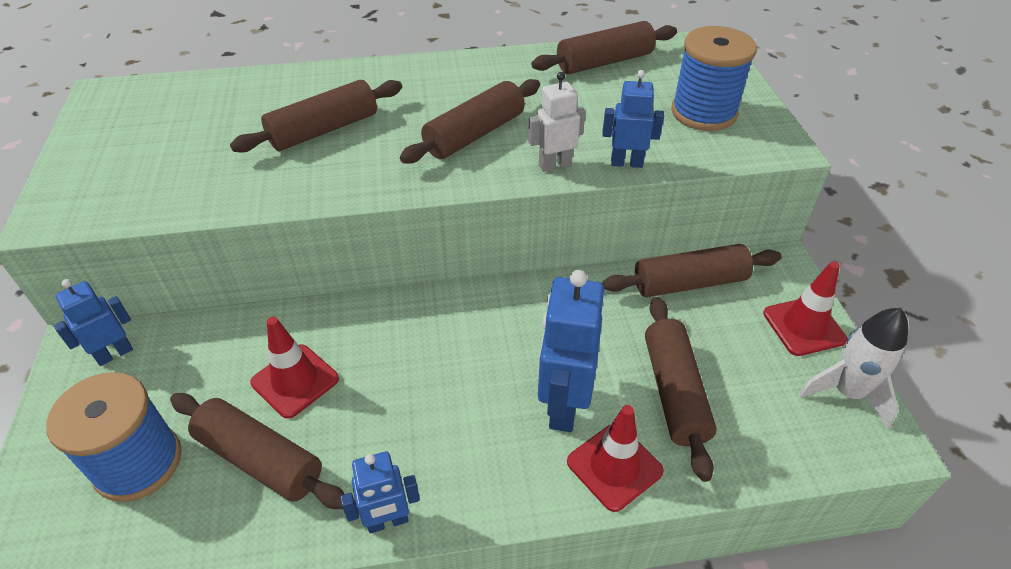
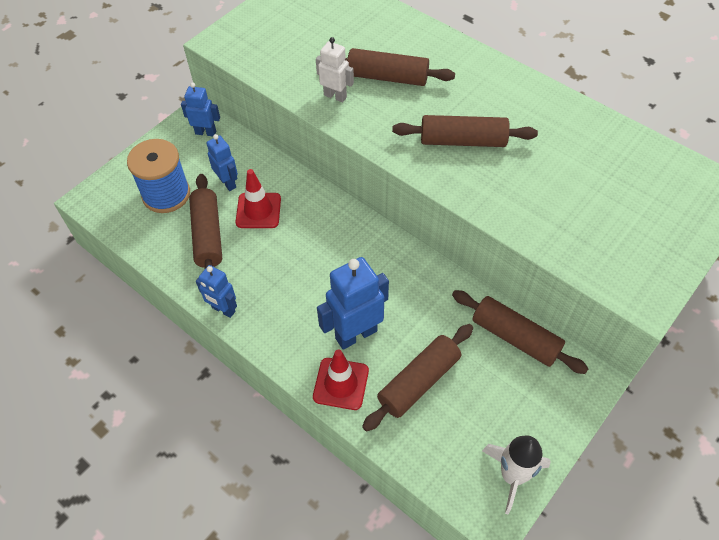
camera: 50 degrees right, 10 degrees up
(554, 165) = (480, 196): white robot -> white robot (335, 96)
(604, 62) = (620, 148): brown rolling pin -> none
(626, 163) = (524, 229): blue robot -> blue robot (228, 183)
(703, 112) = (630, 236): blue spool -> none
(803, 326) = (546, 423): red traffic cone -> none

